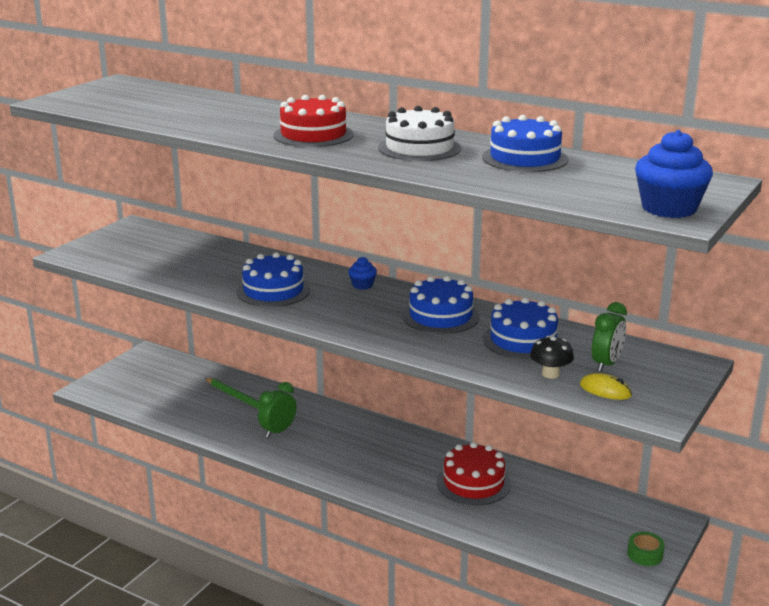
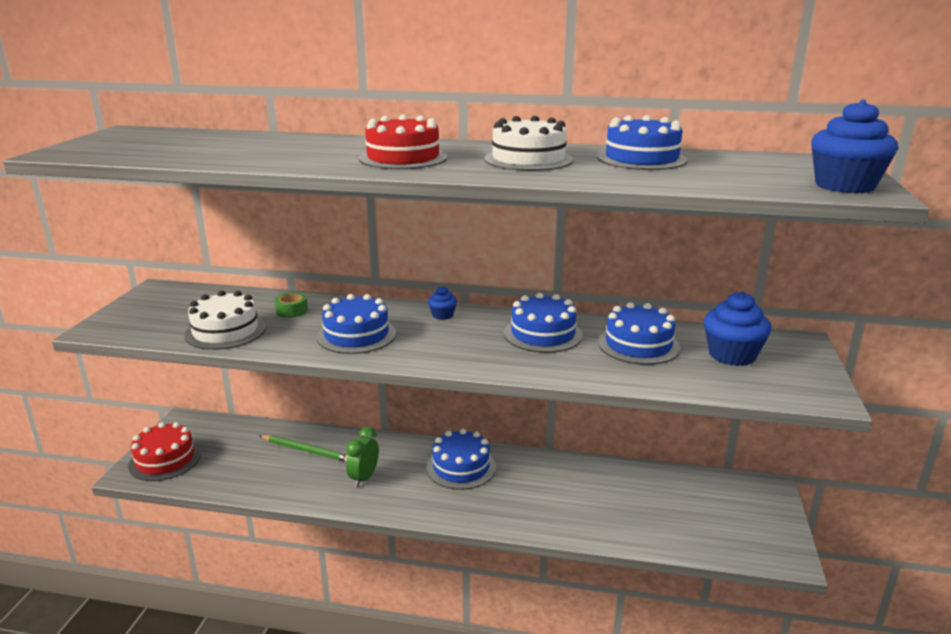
camera: 20 degrees left, 0 degrees up
(168, 271) = (225, 331): none -> white cake
(371, 440) = (461, 467): none -> blue cake
(473, 483) = (581, 491): red cake -> red cake (165, 459)
(550, 374) = (694, 374): black mushroom -> none
(605, 390) = (757, 381): yellow mouse -> none
(606, 364) = (732, 355): green clock -> blue cupcake
(645, 554) = (774, 528): green tape -> green tape (291, 311)

